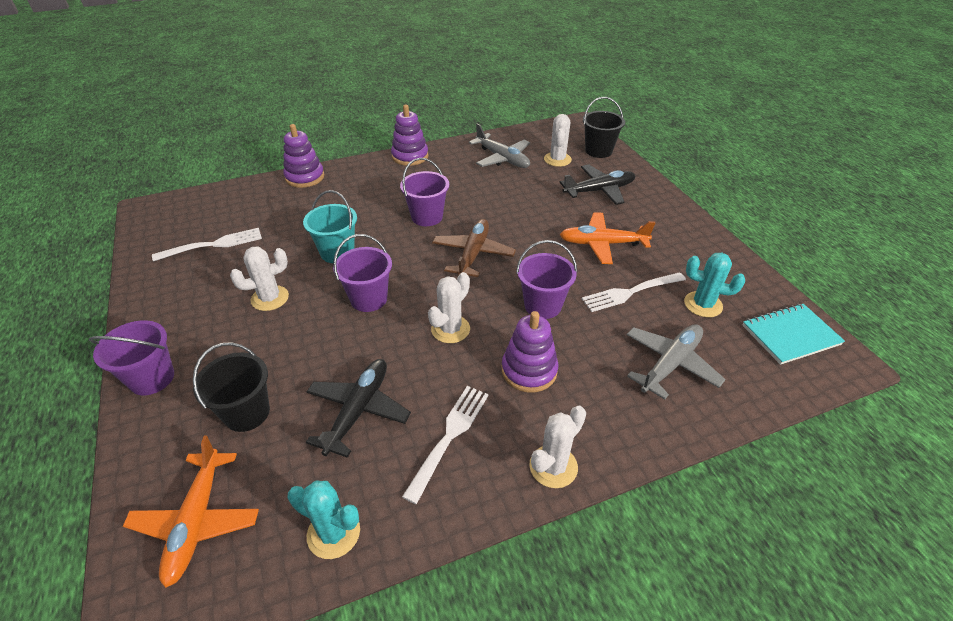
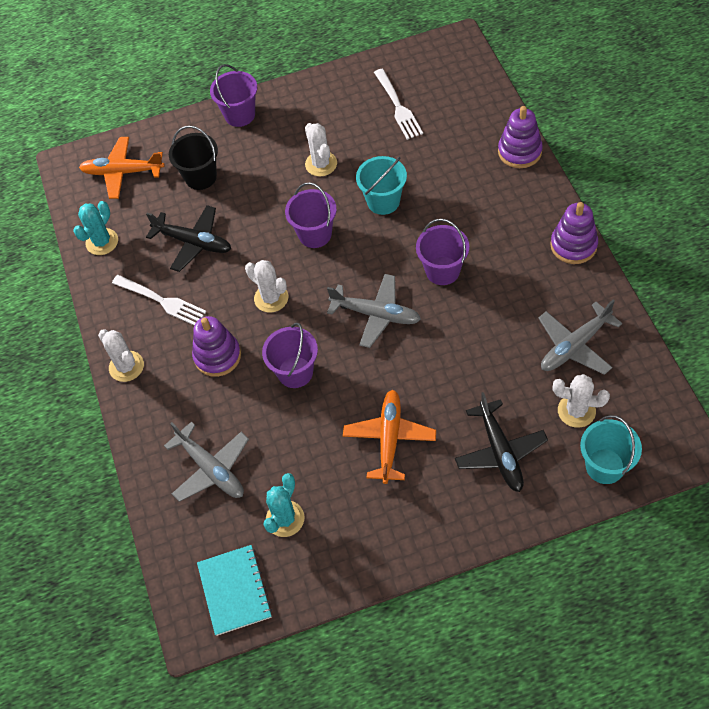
camera: 100 degrees right, 15 degrees up
(473, 254) = (376, 314): brown plane -> grey plane
(598, 151) = (605, 466): black bucket -> turquoise bucket
(631, 292) = (308, 454): white fork -> none

